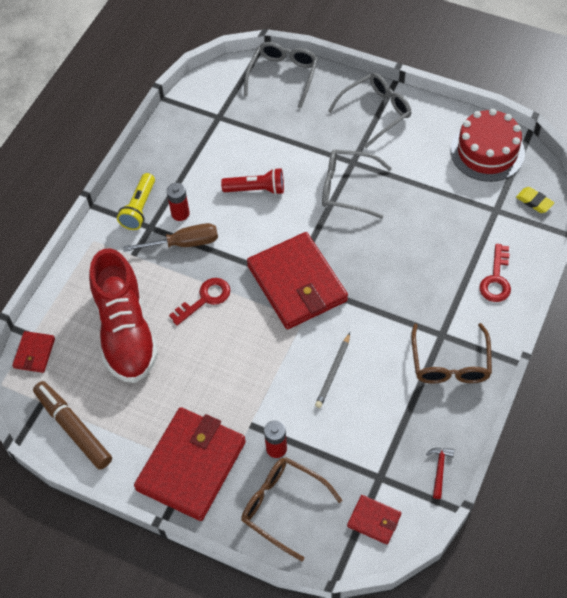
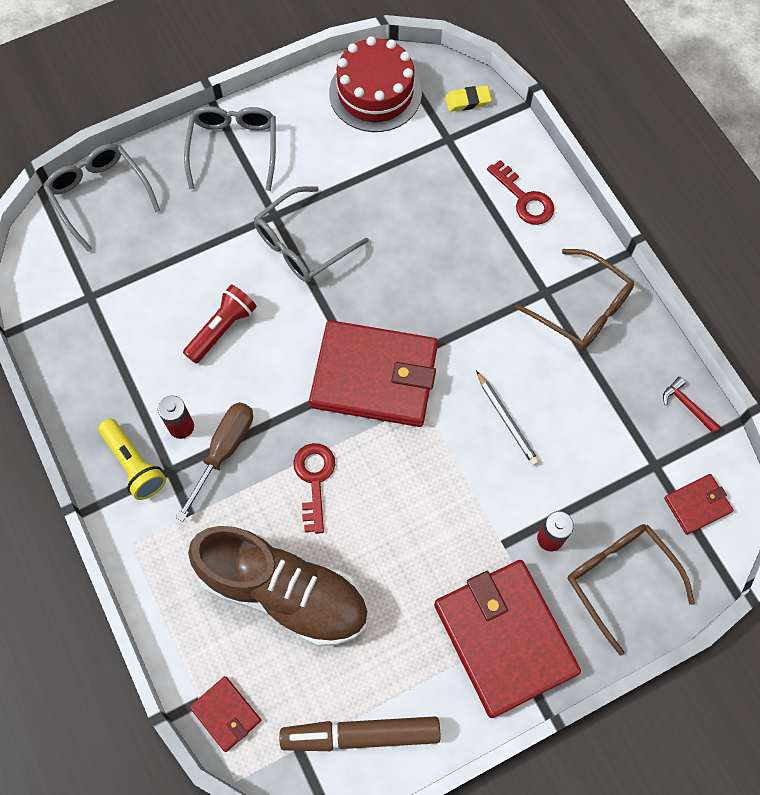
camera: 55 degrees left, 10 degrees up
(125, 332) = (284, 592): red shoe -> brown shoe
(283, 506) = (620, 579): brown glasses -> brown glasses turned 75 degrees clockwise

